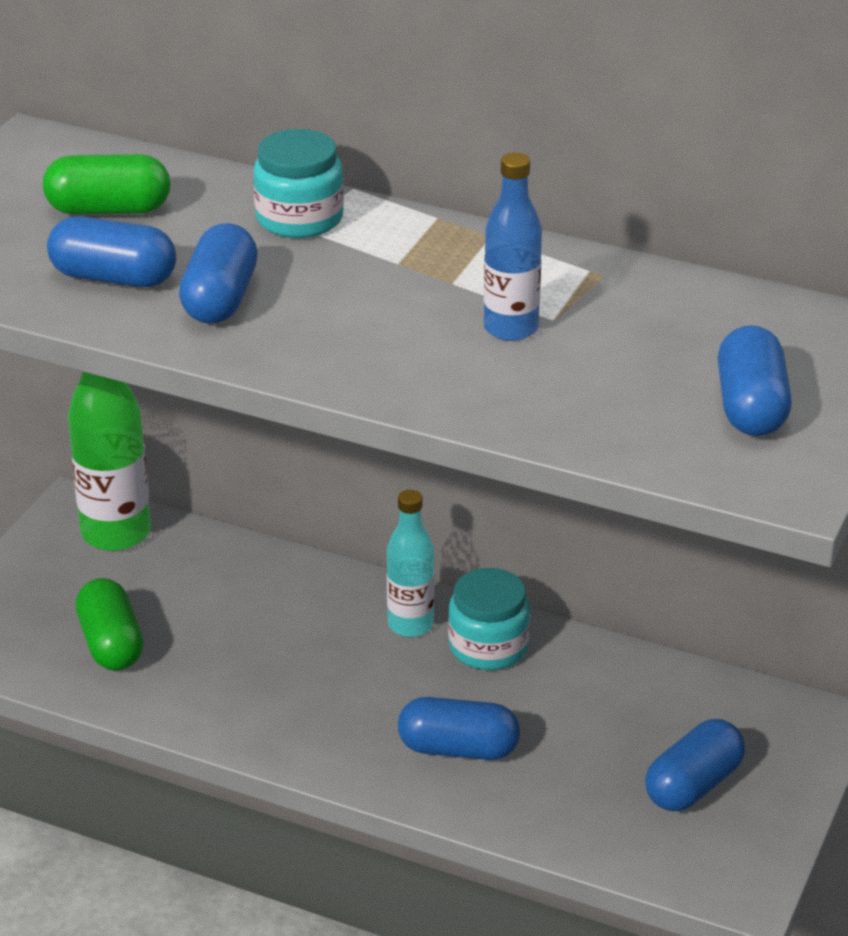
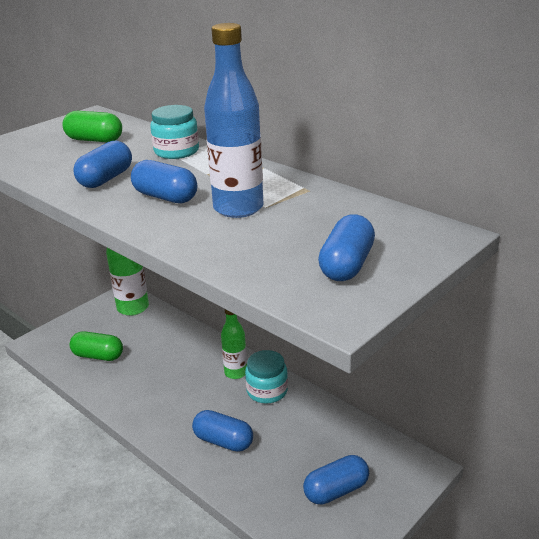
camera: 20 degrees right, 5 degrees down
(111, 644) = (98, 356): green capsule -> green capsule turned 75 degrees counterclockwise
(113, 278) = (67, 165): blue capsule -> blue capsule (165, 197)
(410, 625) = (236, 373): turquoise bottle -> green bottle
(511, 328) = (238, 208): blue bottle -> blue bottle, size x1.59

